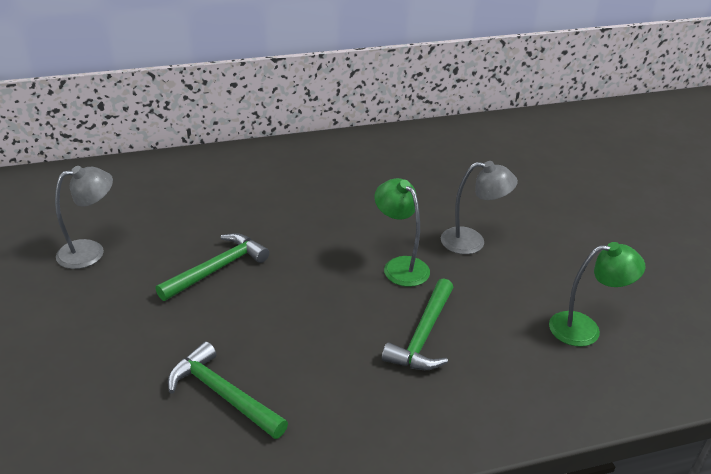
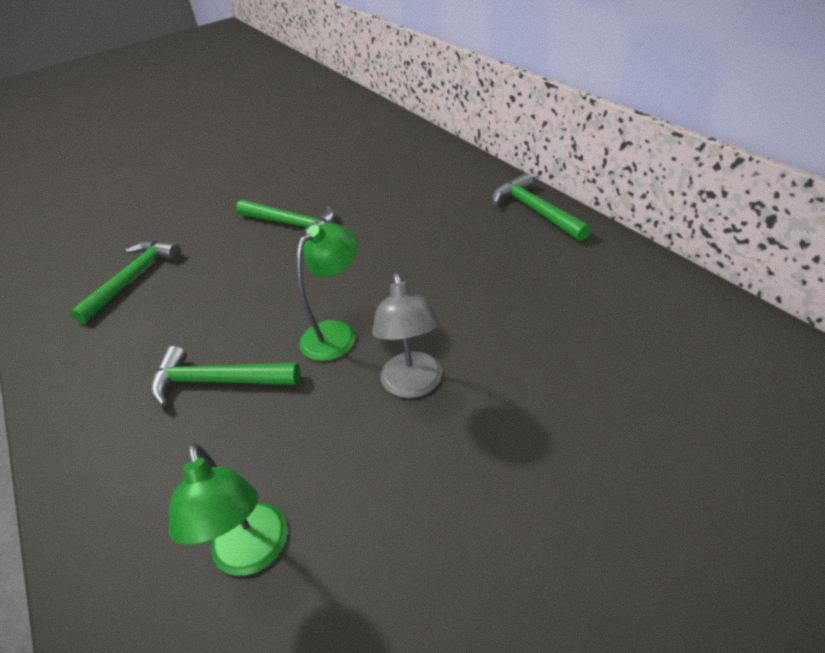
camera: 80 degrees right, 5 degrees up
(90, 252) = (295, 165): grey lamp -> none
(315, 148) = (536, 211): none -> green hammer

